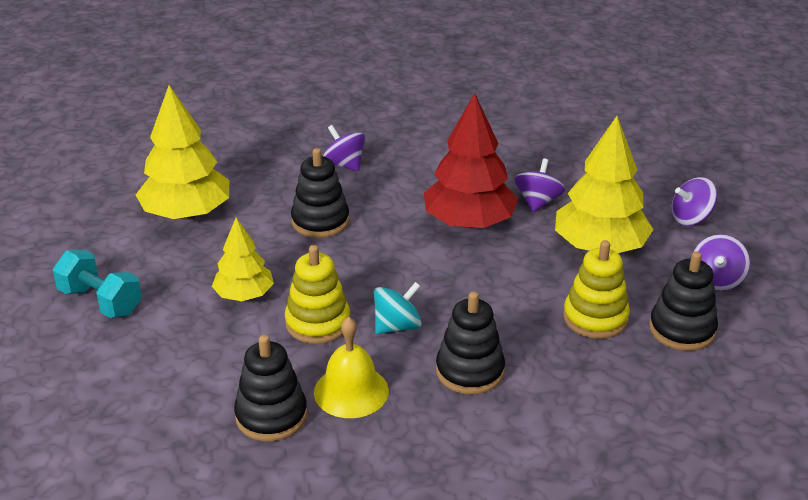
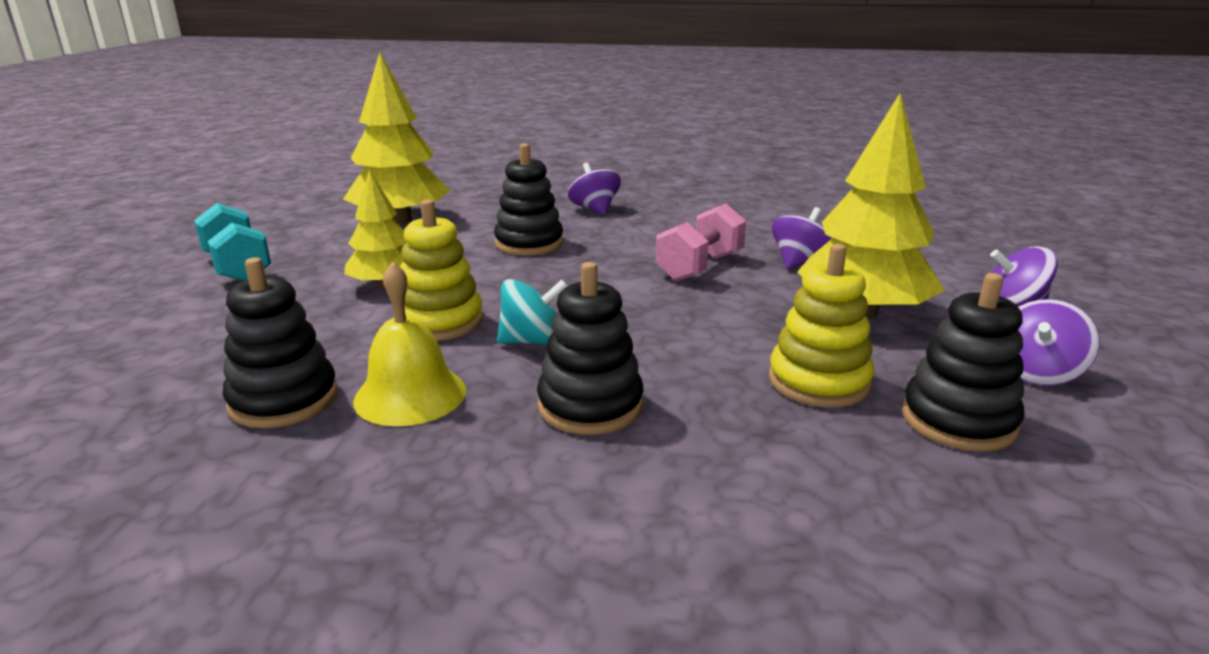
camera: 20 degrees right, 10 degrees down
(469, 222) = (700, 267): red tree -> pink dumbbell

